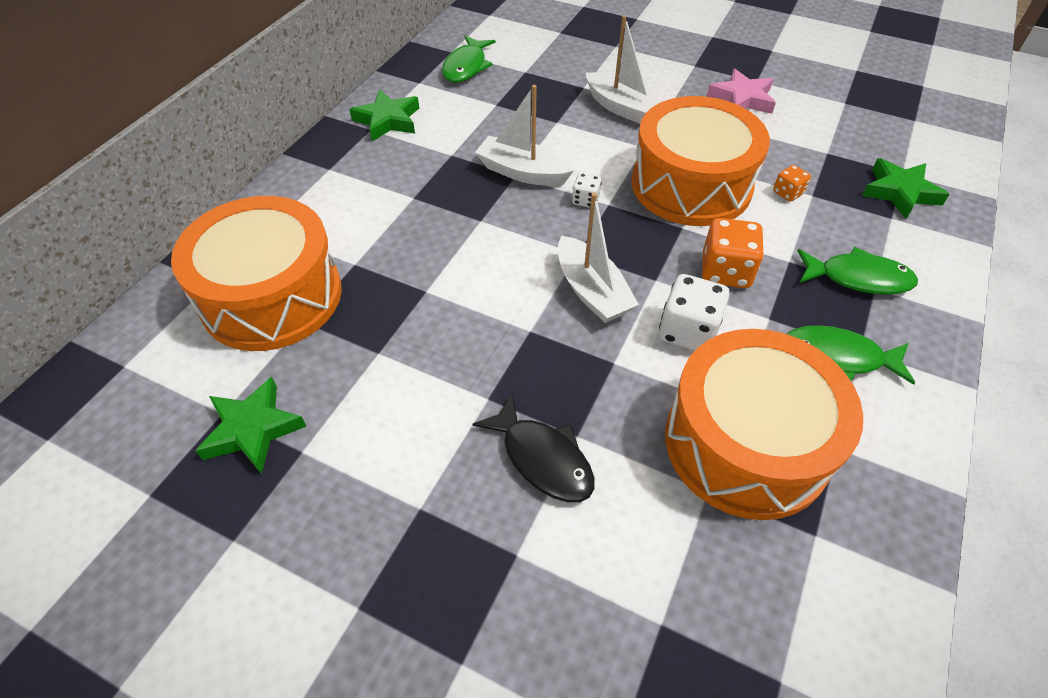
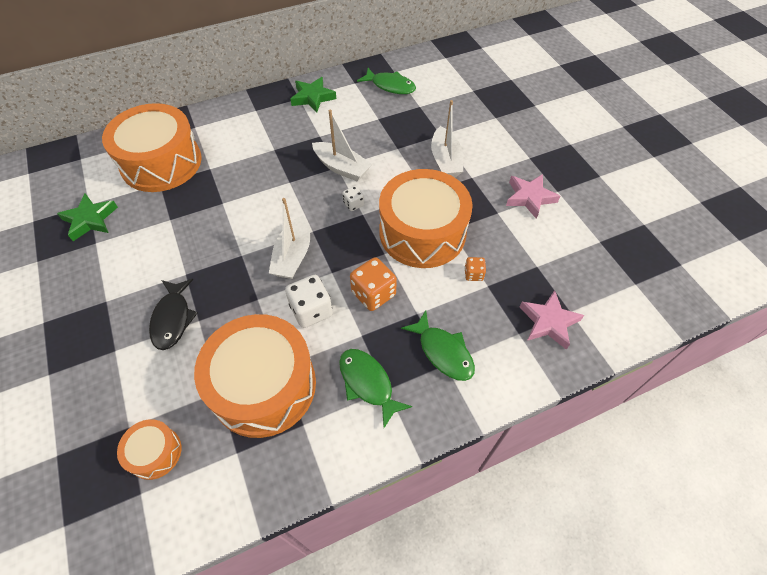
camera: 40 degrees right, 5 degrees up
(466, 67) = (390, 86): green fish -> green fish turned 120 degrees counterclockwise
(522, 172) = (342, 168): white boat -> white boat turned 150 degrees clockwise
(733, 621) = (155, 452): none -> orange drum
(900, 192) = (549, 322): green star -> pink star

